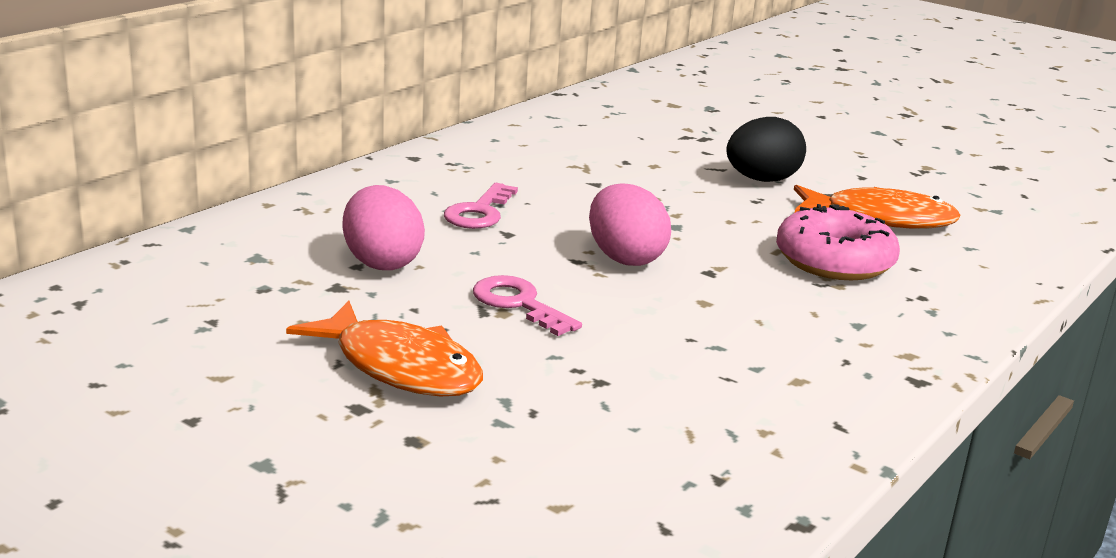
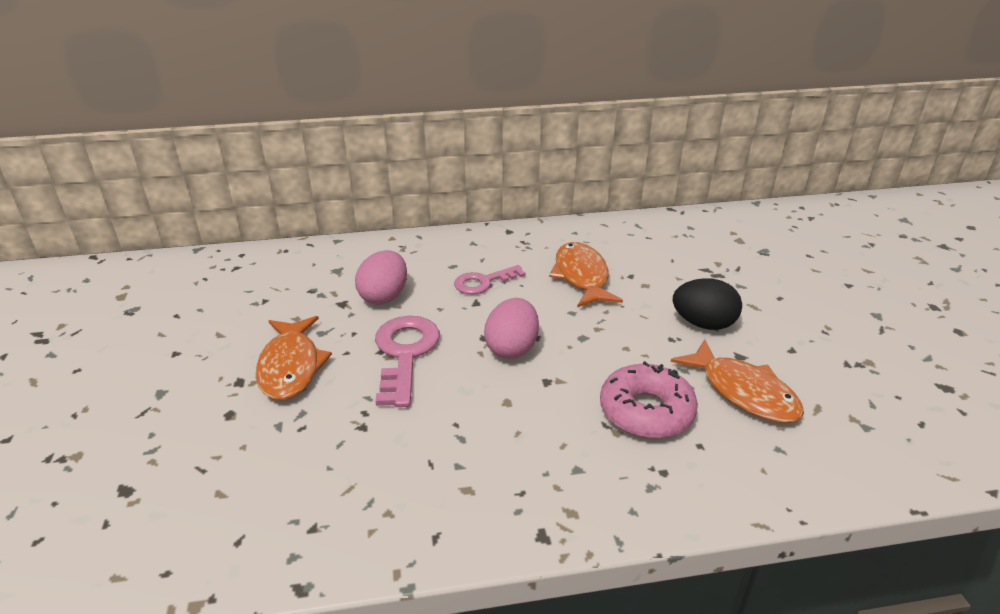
camera: 45 degrees right, 10 degrees up
(519, 304) = (405, 354): pink key -> pink key, size x1.58
(579, 176) = (581, 276): none -> orange fish

